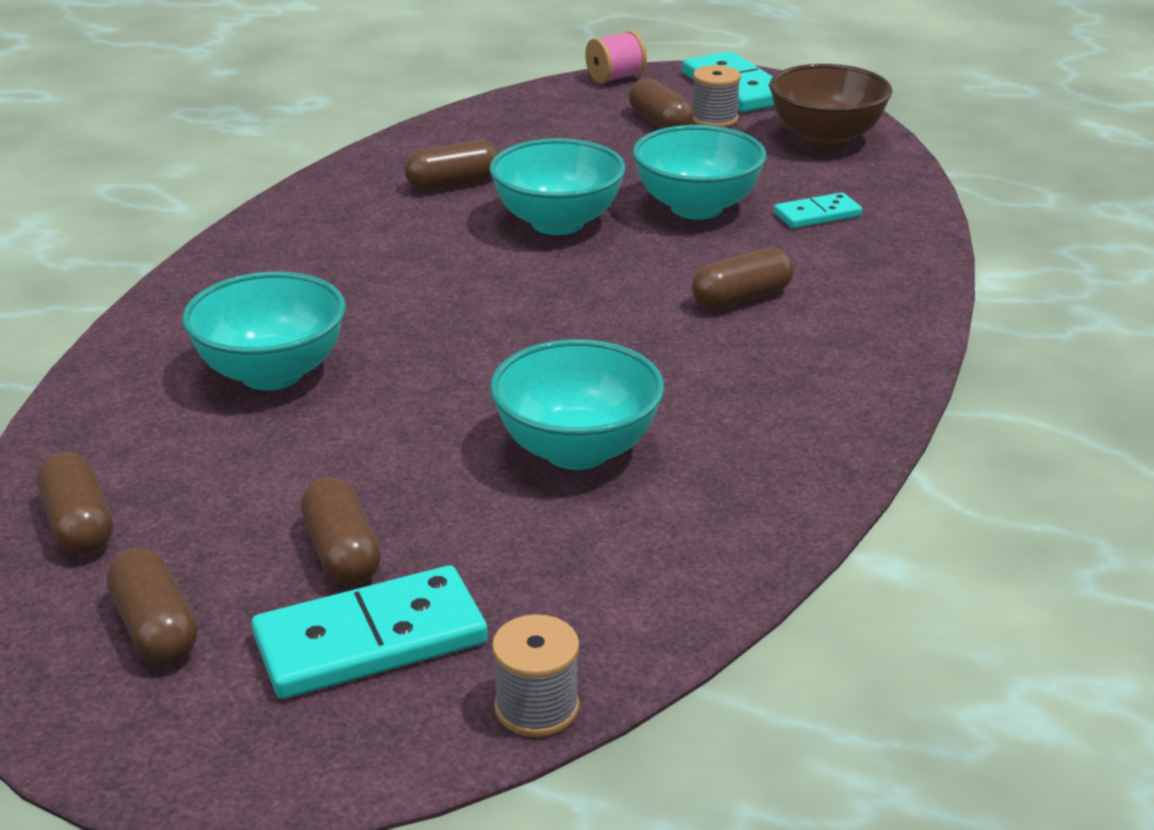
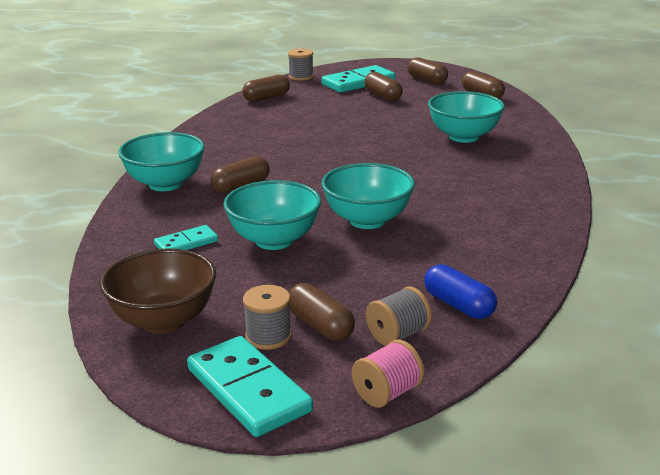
camera: 170 degrees right, 5 degrees down
(453, 183) = (460, 244): brown capsule -> brown capsule (266, 98)
(506, 126) = (458, 305): none -> blue capsule
(577, 450) = (310, 125): turquoise bowl -> turquoise bowl (165, 184)
(585, 110) = (398, 335): none -> grey spool

